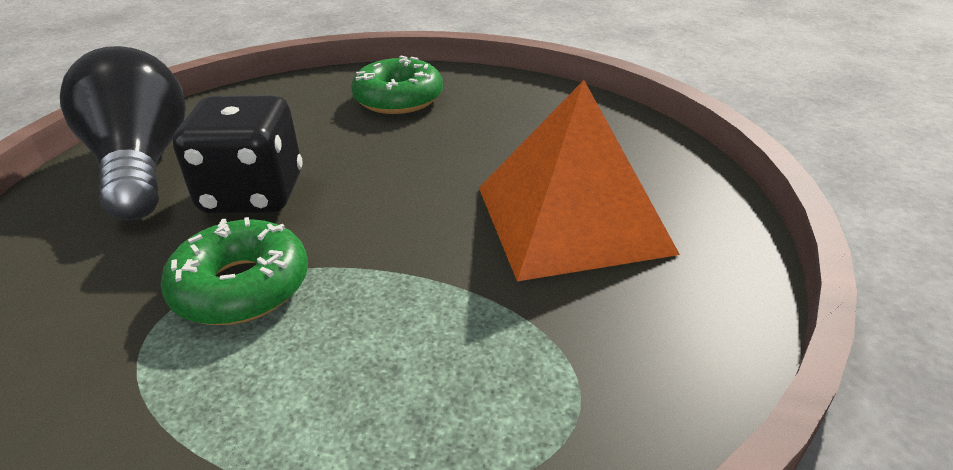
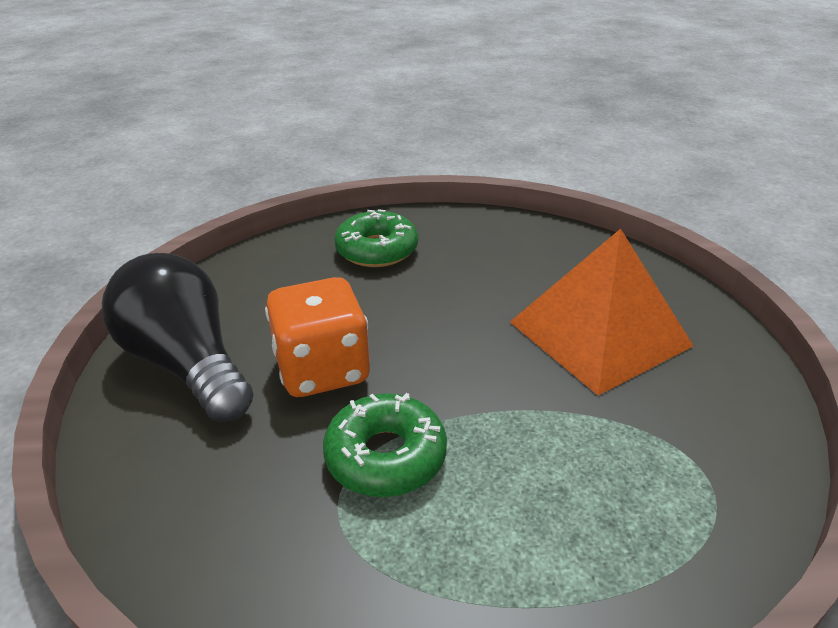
camera: 20 degrees left, 0 degrees up
(253, 195) = (322, 370): black dice -> orange dice

